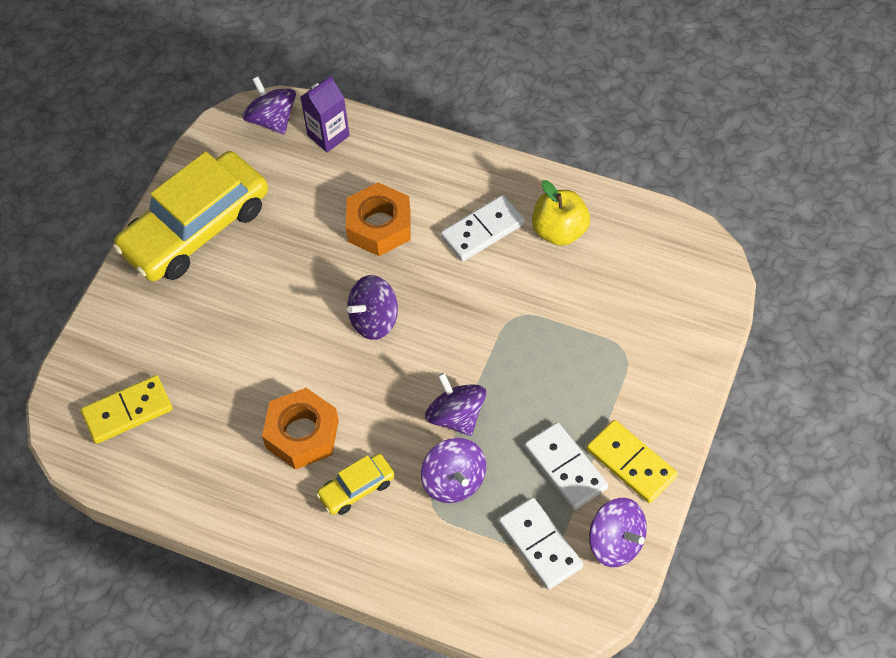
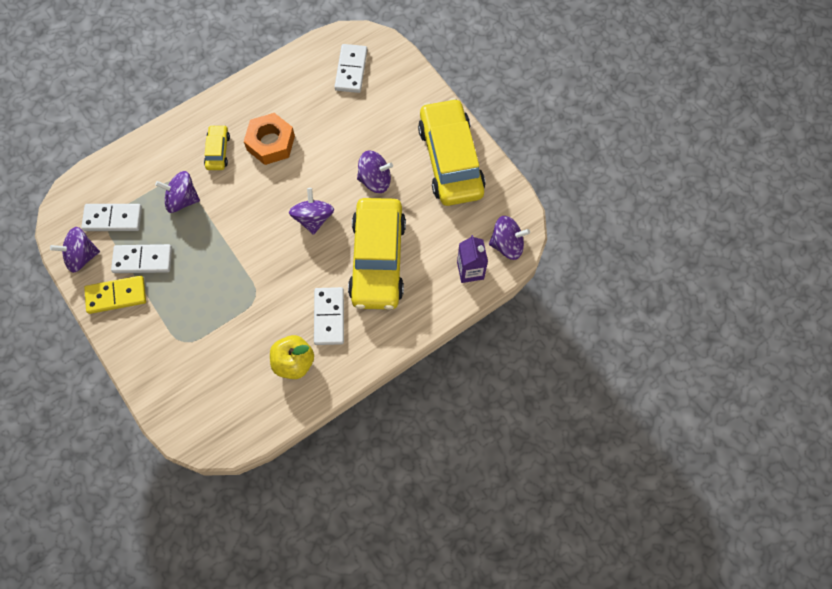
camera: 120 degrees right, 10 degrees up
(127, 411) = (351, 70): yellow domino -> white domino
(379, 226) = (377, 259): orange nut -> yellow car
(456, 416) = (218, 224): purple spinning top -> purple spinning top (375, 180)

